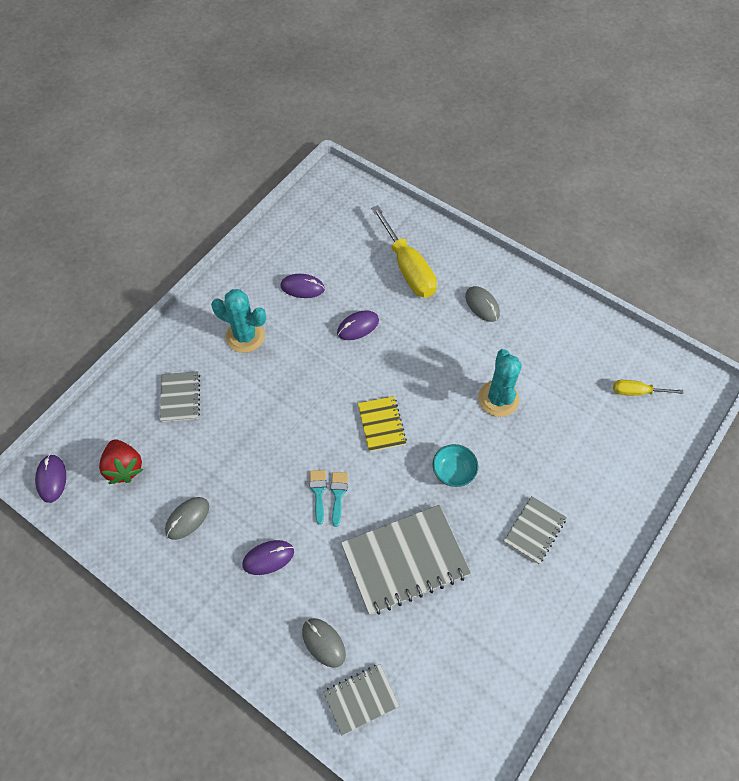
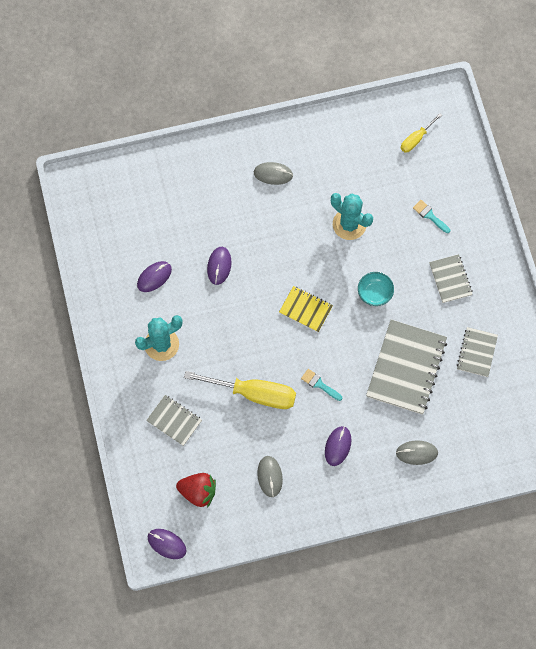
camera: 50 degrees left, 10 degrees up
(338, 494) = (331, 373): turquoise brush -> turquoise brush (429, 215)
(361, 699) = (465, 457): grey notebook -> grey notebook (476, 352)
(408, 268) = (200, 195): yellow screwdriver -> yellow screwdriver (254, 393)

